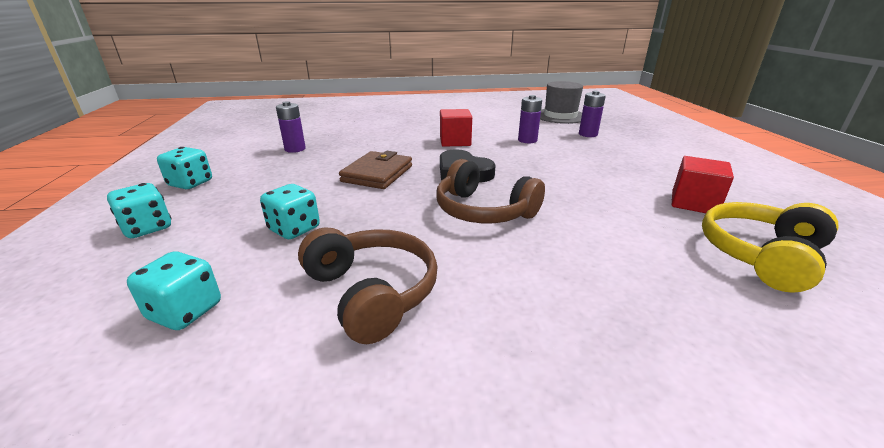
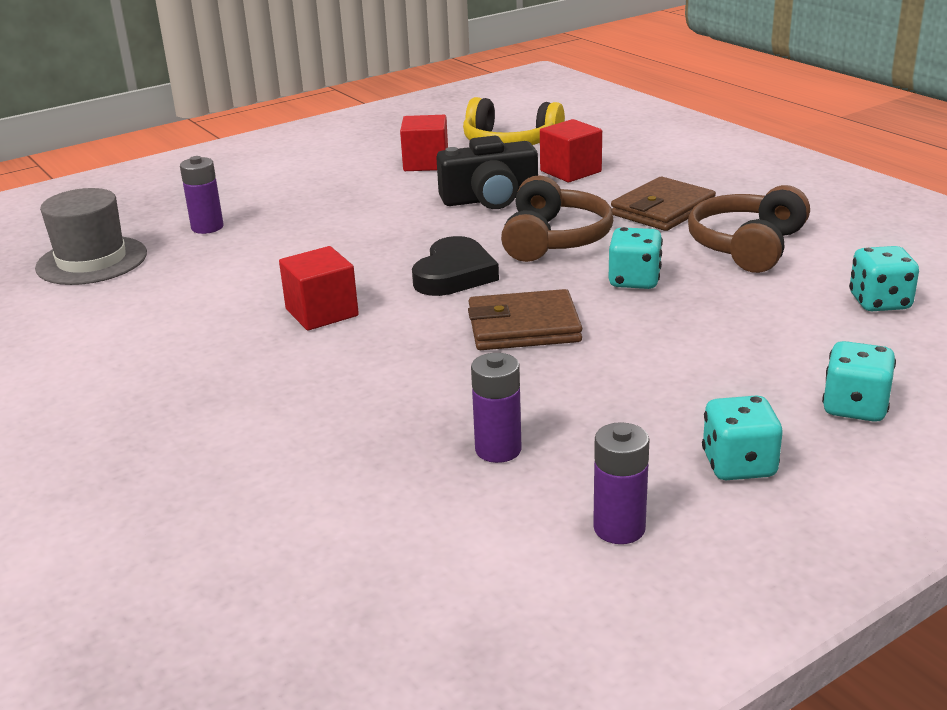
camera: 115 degrees left, 0 degrees up
(294, 229) = (721, 317): turquoise dice -> turquoise dice (634, 281)
(501, 280) = (662, 210): none -> brown wallet
(527, 140) = (271, 261): purple battery -> purple battery (619, 528)
(587, 208) = (490, 199): none -> black camera
(648, 264) = (570, 171): none -> red cube

